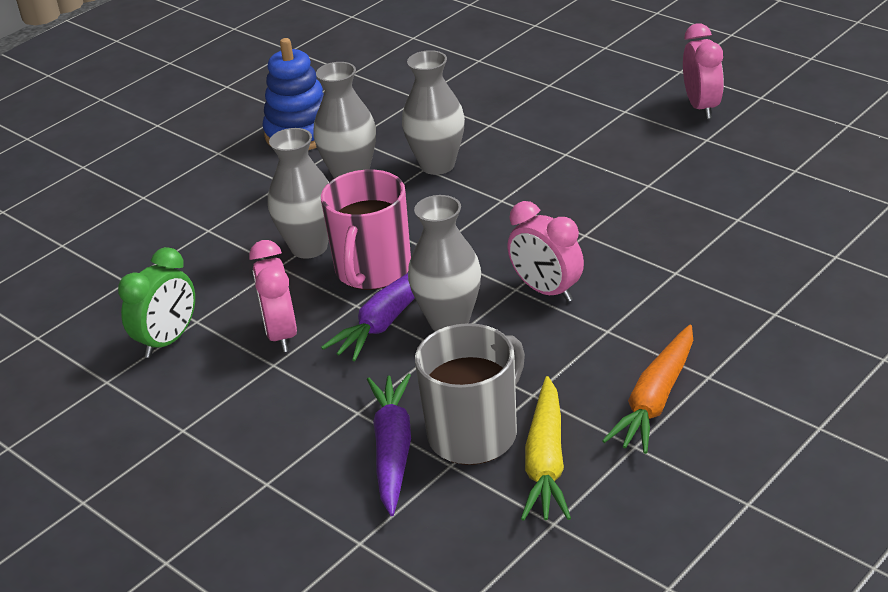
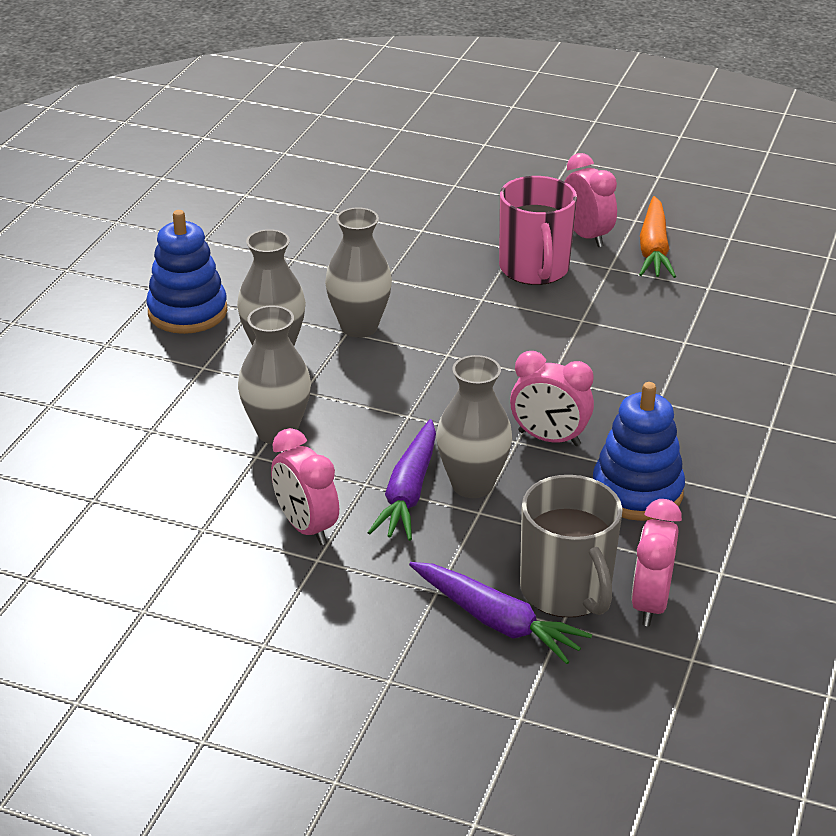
camera: 25 degrees left, 0 degrees up
(168, 341) = (185, 555): green clock -> none
(372, 270) = (360, 445): pink mug -> pink mug (534, 269)
(393, 450) = (496, 621): purple carrot -> purple carrot turned 150 degrees clockwise
(474, 434) = (566, 590): grey mug -> grey mug turned 135 degrees clockwise
(546, 462) = (650, 603): yellow carrot -> pink clock
(599, 354) = (637, 491): none -> blue stacking toy
(655, 400) = (714, 526): orange carrot -> orange carrot (653, 249)

